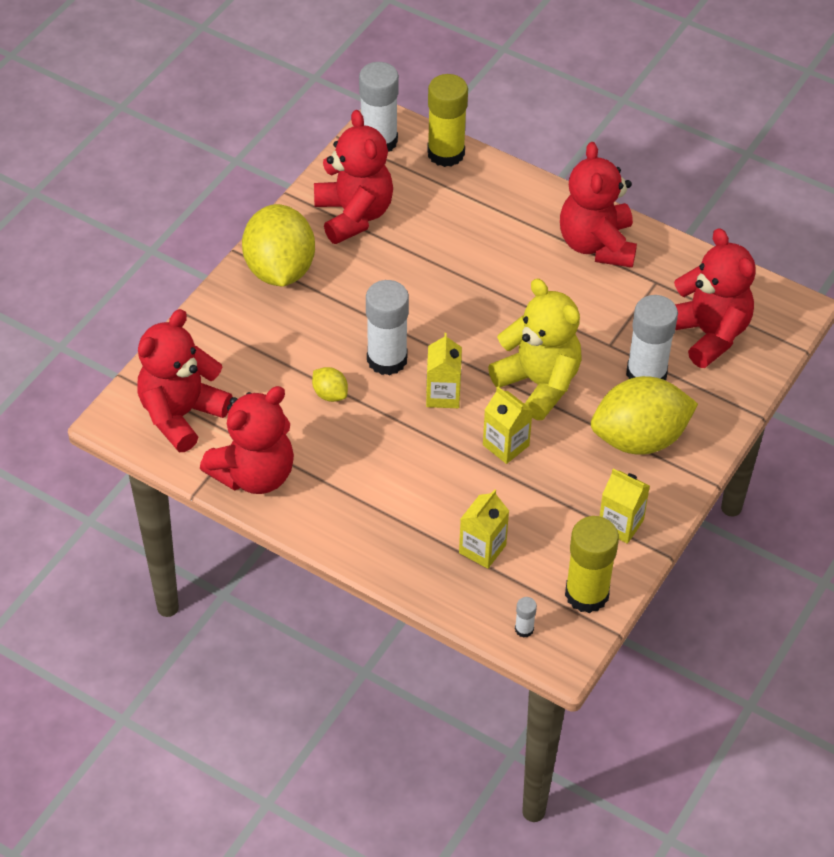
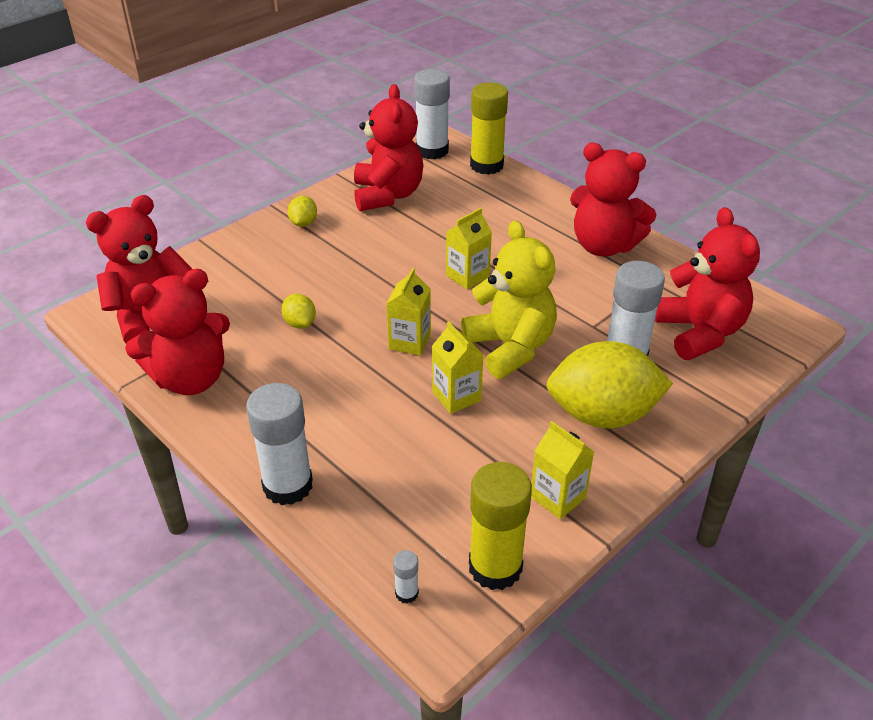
camera: 15 degrees right, 10 degrees down
(280, 269) = (303, 223): yellow lemon -> yellow lemon, size x0.43
(387, 359) = (368, 304): white glue stick -> white glue stick (288, 485)
(482, 549) = (392, 493): yellow carton -> yellow carton (467, 276)
(597, 245) = (604, 246): red teddy bear -> red teddy bear turned 75 degrees counterclockwise

